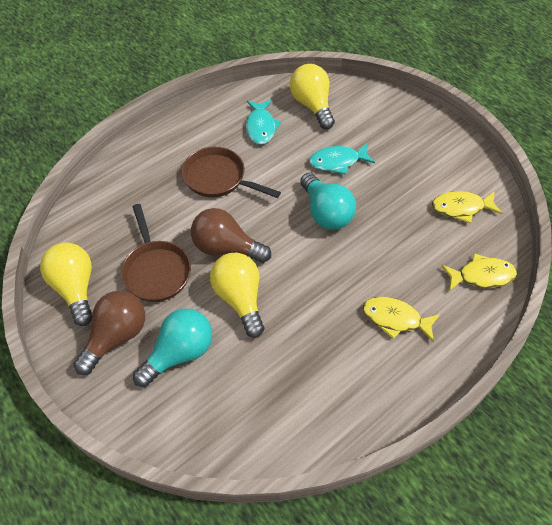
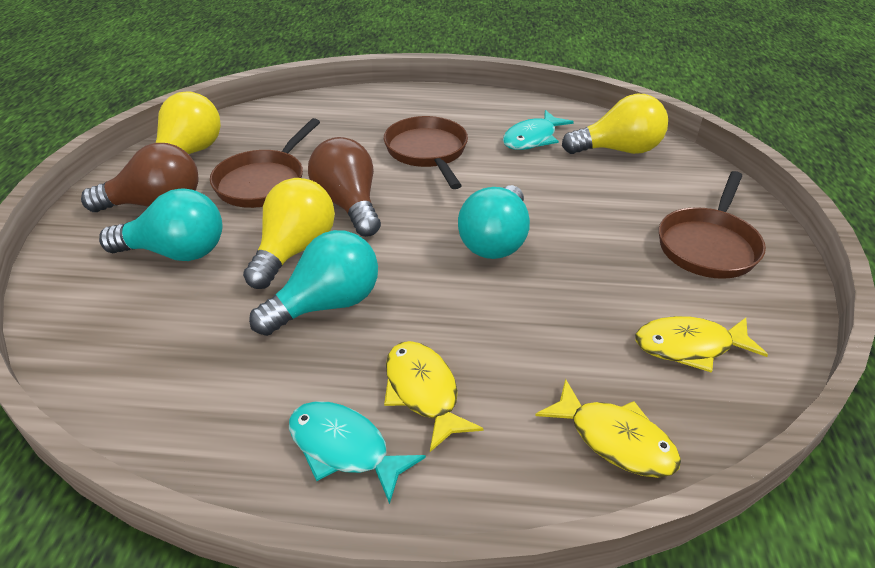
camera: 45 degrees right, 15 degrees down
(299, 314) = (326, 304): none -> turquoise light bulb
(312, 105) = (618, 150): yellow light bulb -> yellow light bulb turned 60 degrees clockwise
(337, 162) = (577, 208): turquoise fish -> turquoise fish (344, 448)
(414, 143) = (708, 245): none -> brown pan
(461, 208) = (689, 346): yellow fish -> yellow fish turned 45 degrees counterclockwise

